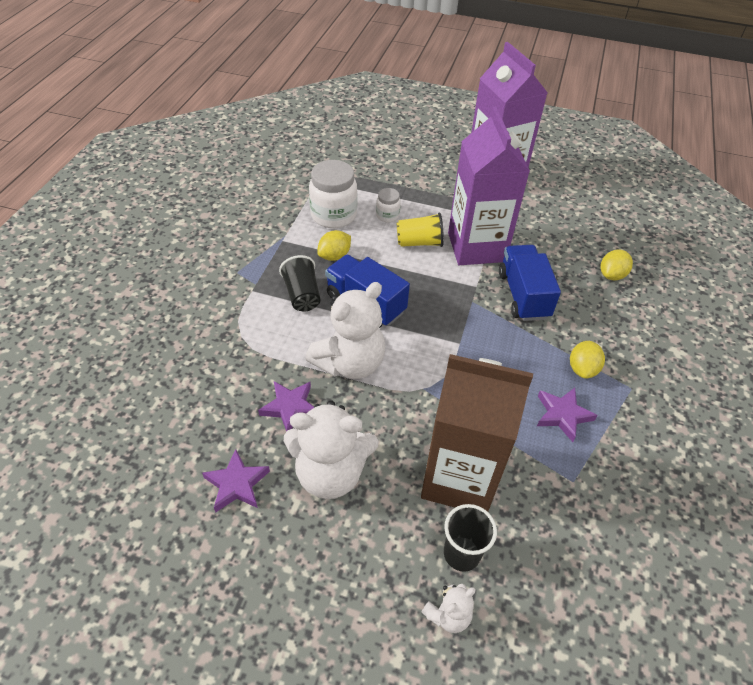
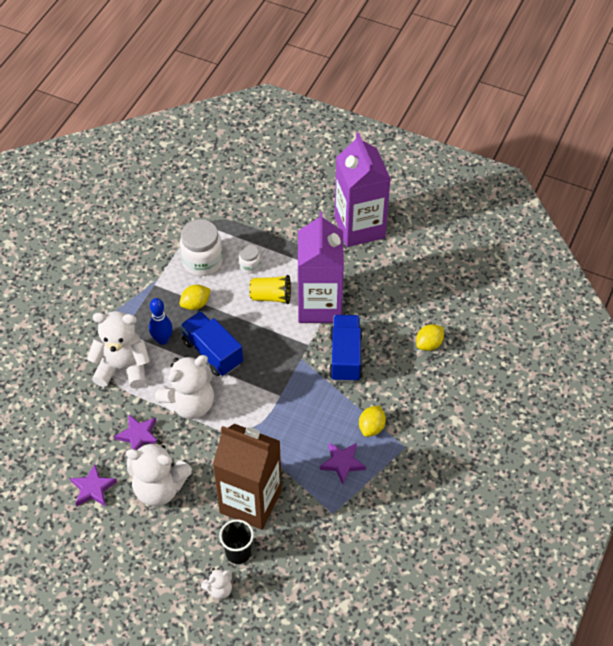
camera: 10 degrees right, 5 degrees up
(258, 329) = (123, 368): none -> white teddy bear
(302, 295) = (162, 340): black cup -> blue bowling pin

